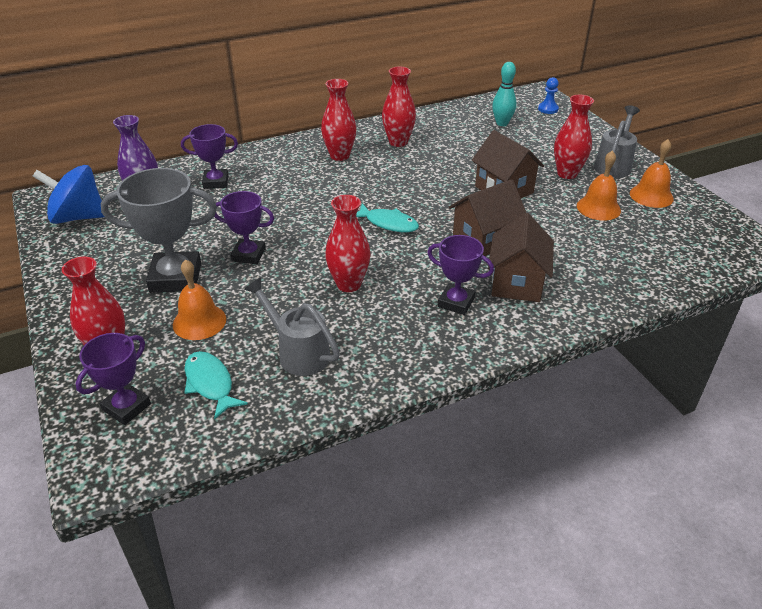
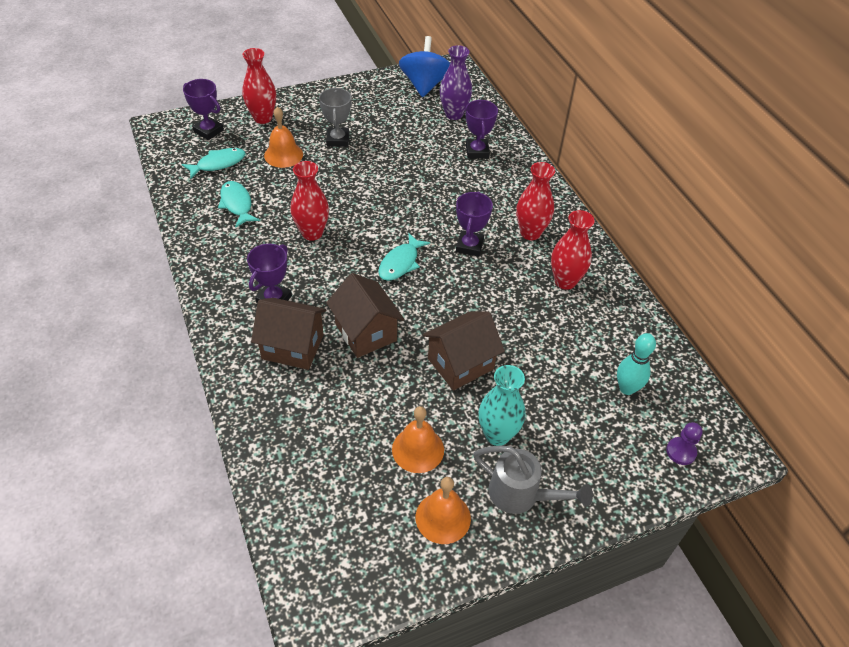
camera: 90 degrees right, 10 degrees up
(176, 278) = (337, 140): grey trophy -> grey trophy, size x0.61
(248, 255) = (362, 175): purple trophy -> purple trophy (469, 246)
(298, 352) = (237, 204): grey watering can -> turquoise fish
(548, 109) = (681, 452): blue pawn -> purple pawn
(567, 173) = (497, 435): red vase -> turquoise vase

